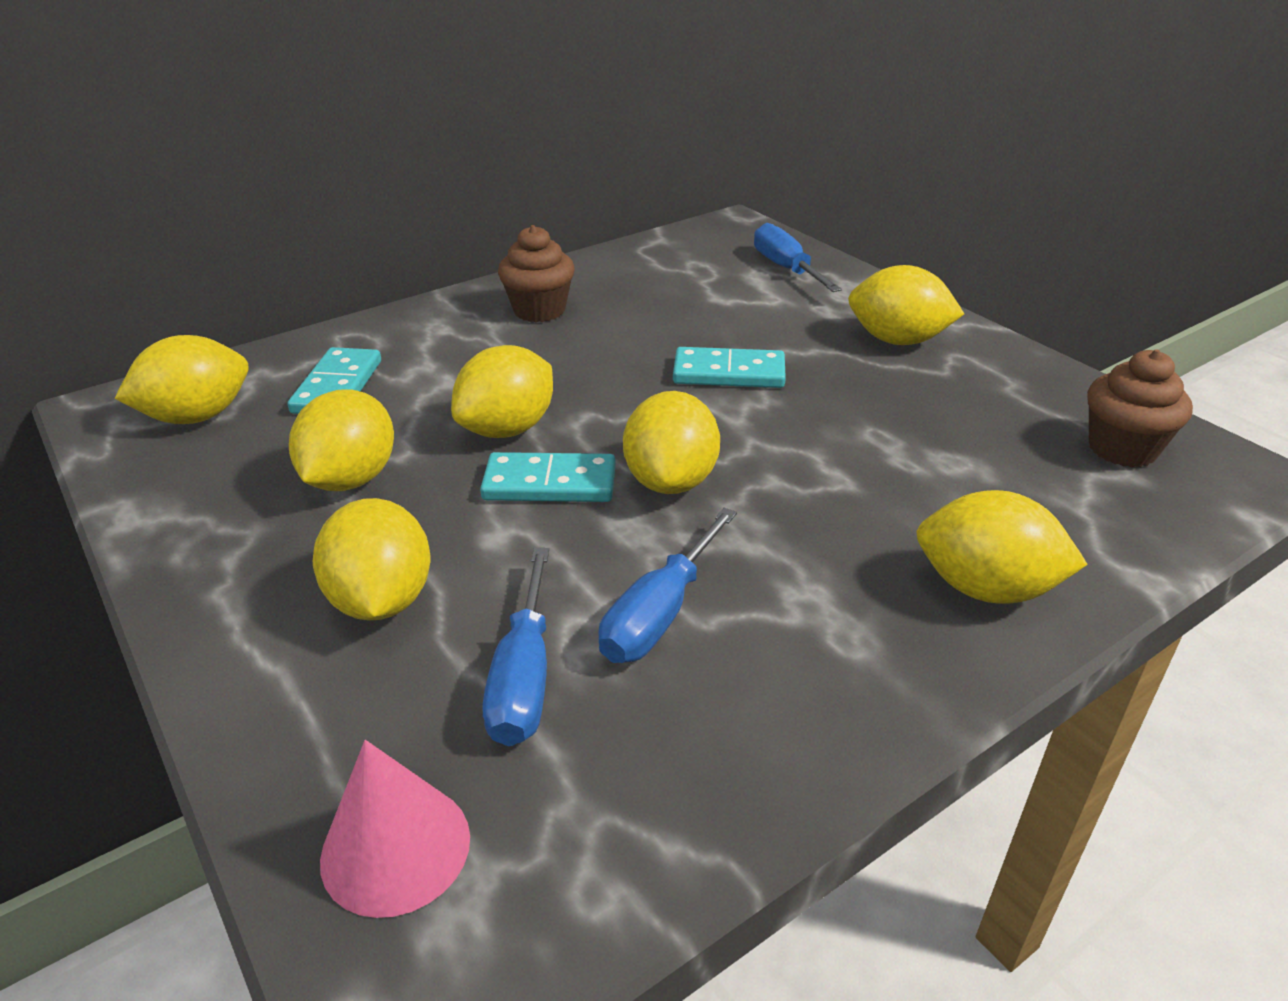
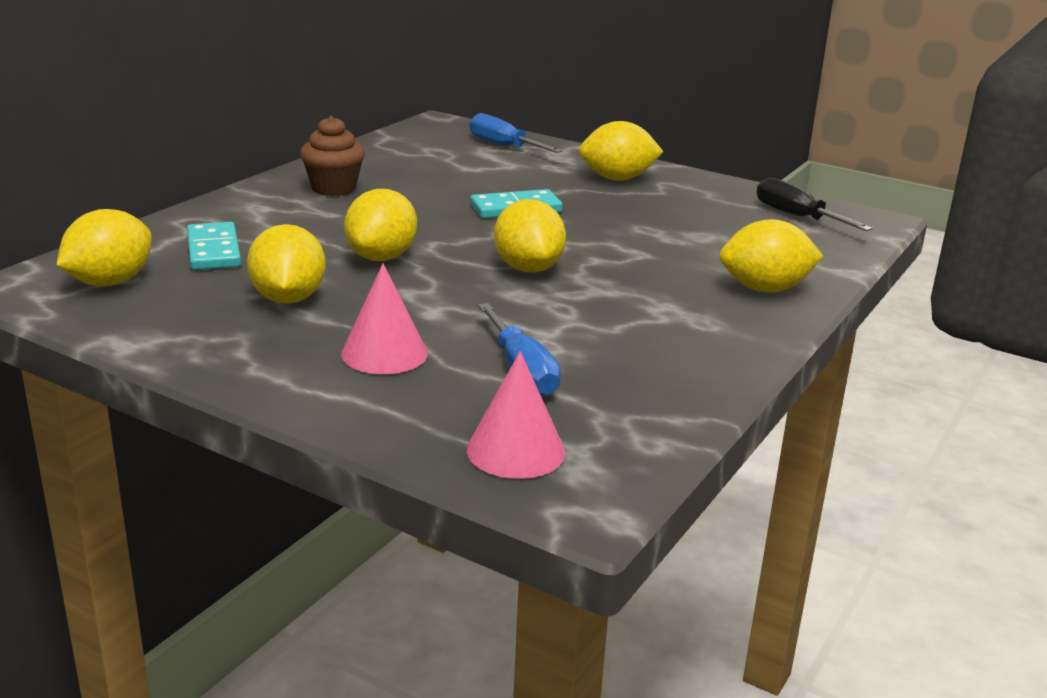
camera: 25 degrees left, 10 degrees down
(382, 600) = (384, 353): yellow lemon -> pink cone
(550, 483) = (443, 281): turquoise domino -> none
(659, 614) = (580, 330): blue screwdriver -> none
(1122, 449) = (797, 217): brown cupcake -> black screwdriver

